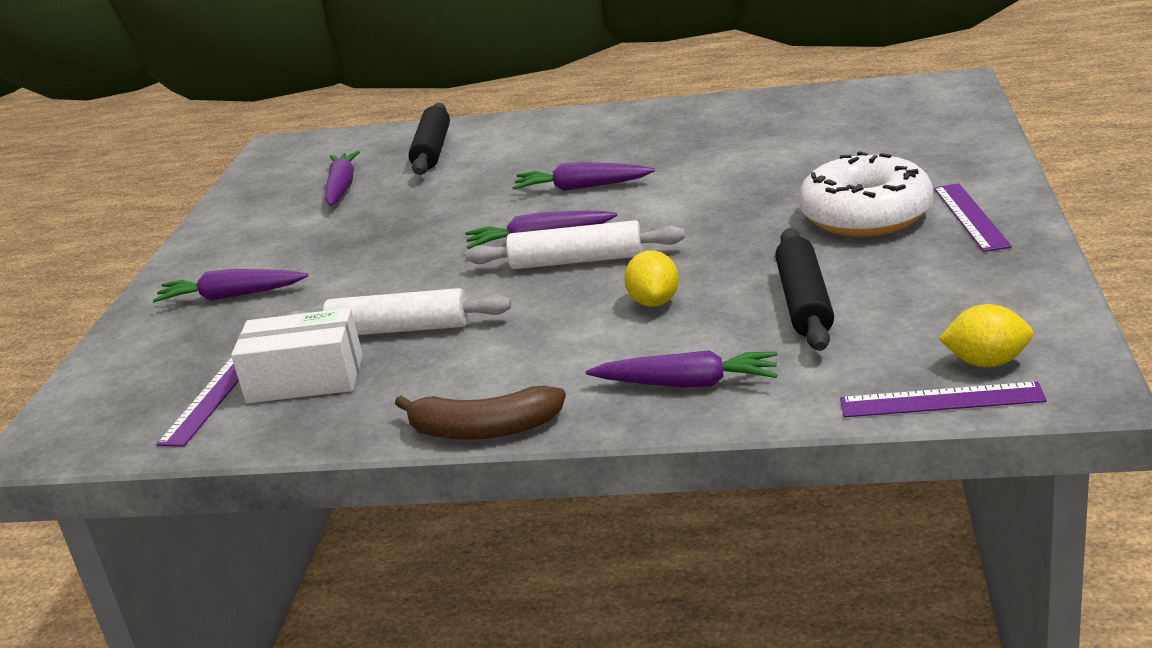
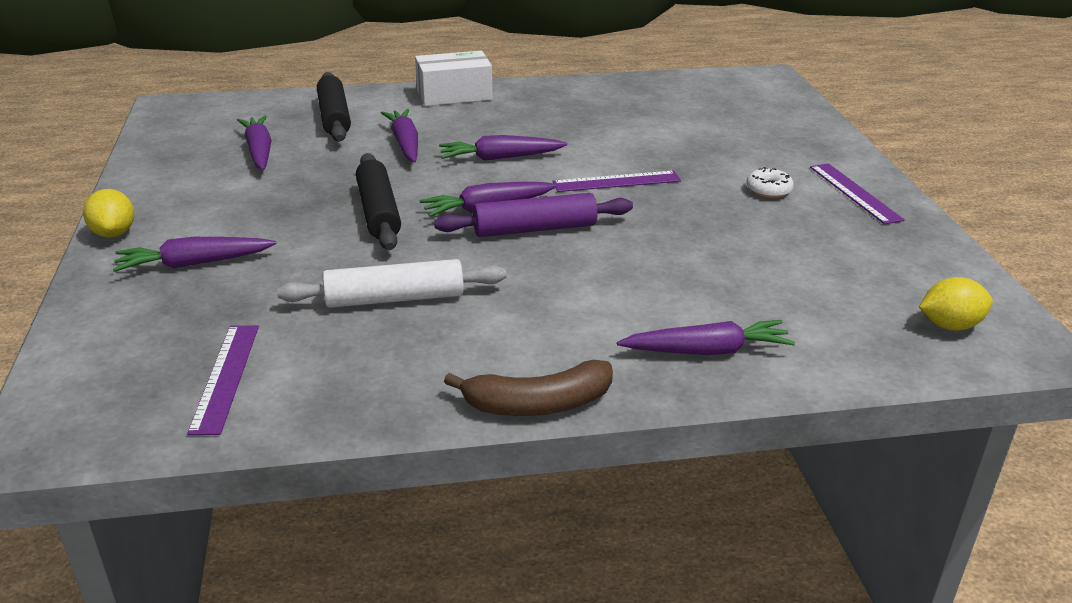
camera: 20 degrees left, 5 degrees up
(305, 379) = (321, 354): white box -> white box (454, 95)
(490, 175) = (405, 144): none -> purple carrot
(576, 261) = (534, 229): white rolling pin -> purple rolling pin
(654, 302) = (630, 270): yellow lemon -> yellow lemon (114, 233)
(804, 302) = (764, 270): black rolling pin -> black rolling pin (378, 212)
(866, 216) = (768, 190): white donut -> white donut, size x0.42
(941, 400) = (935, 362): purple ruler -> purple ruler (616, 181)

